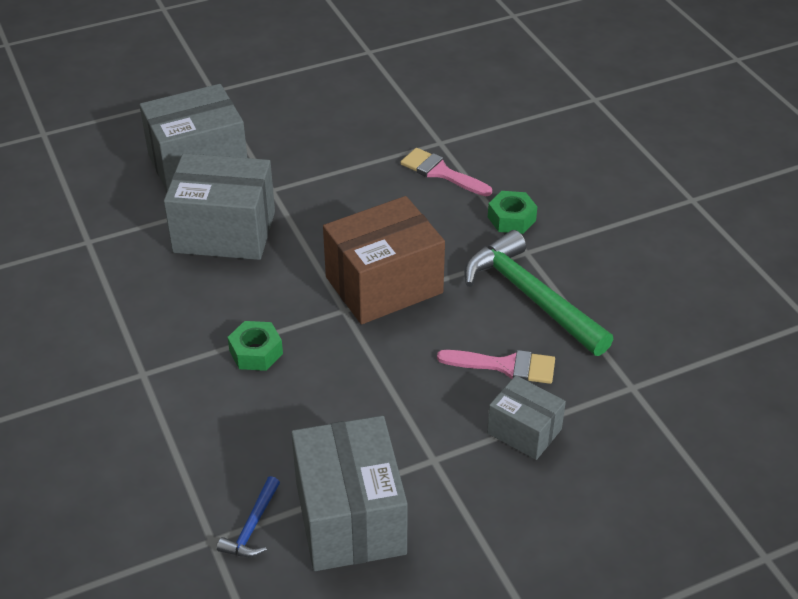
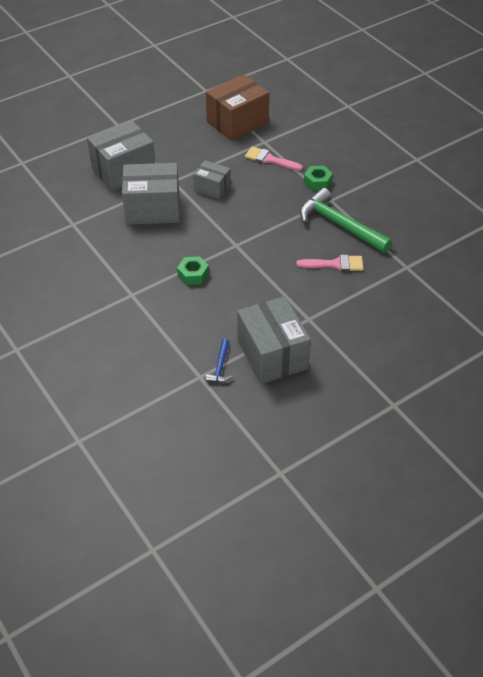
camera: 10 degrees left, 5 degrees up
(384, 285) = (255, 228): brown box -> brown box (237, 122)
(524, 431) = (354, 297): grey box -> grey box (212, 188)

